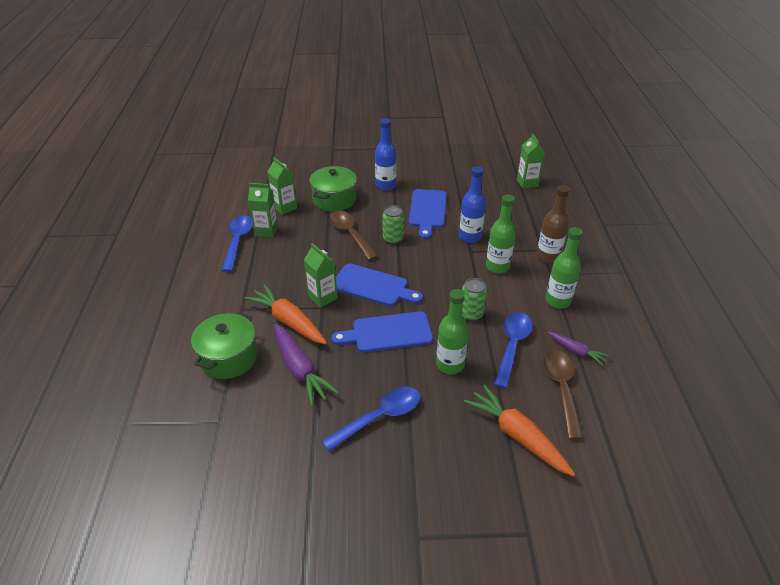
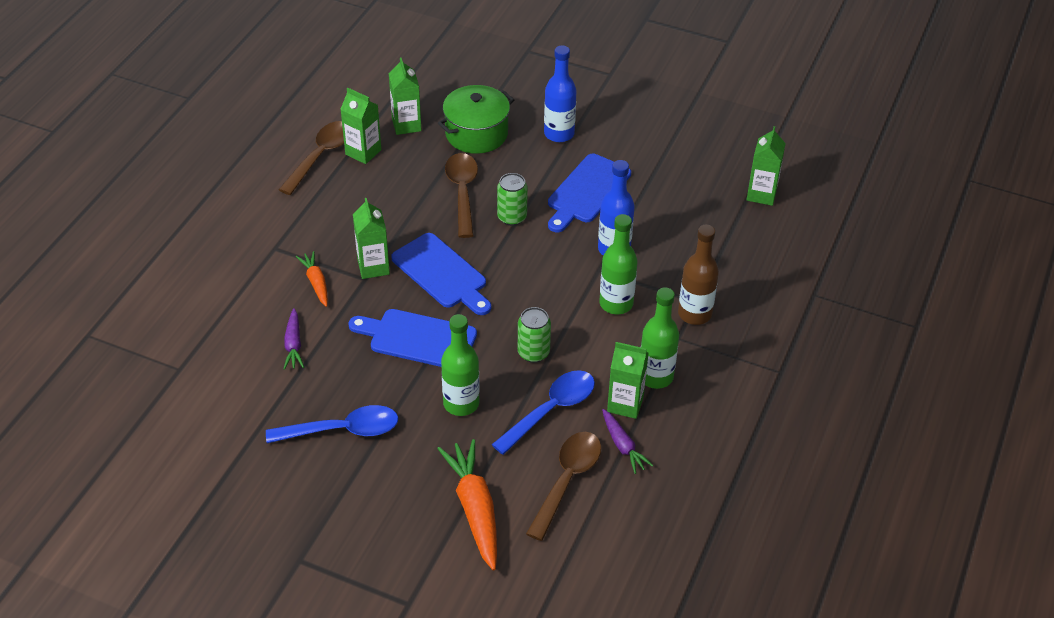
camera: 25 degrees right, 5 degrees up
(229, 358) = (227, 302): green pot -> none
(238, 241) = (321, 156): blue spoon -> brown spoon
(288, 321) = (316, 283): orange carrot -> orange carrot, size x0.56
(300, 369) = (293, 345): purple carrot -> purple carrot, size x0.56
(554, 324) = (625, 404): none -> green carton

